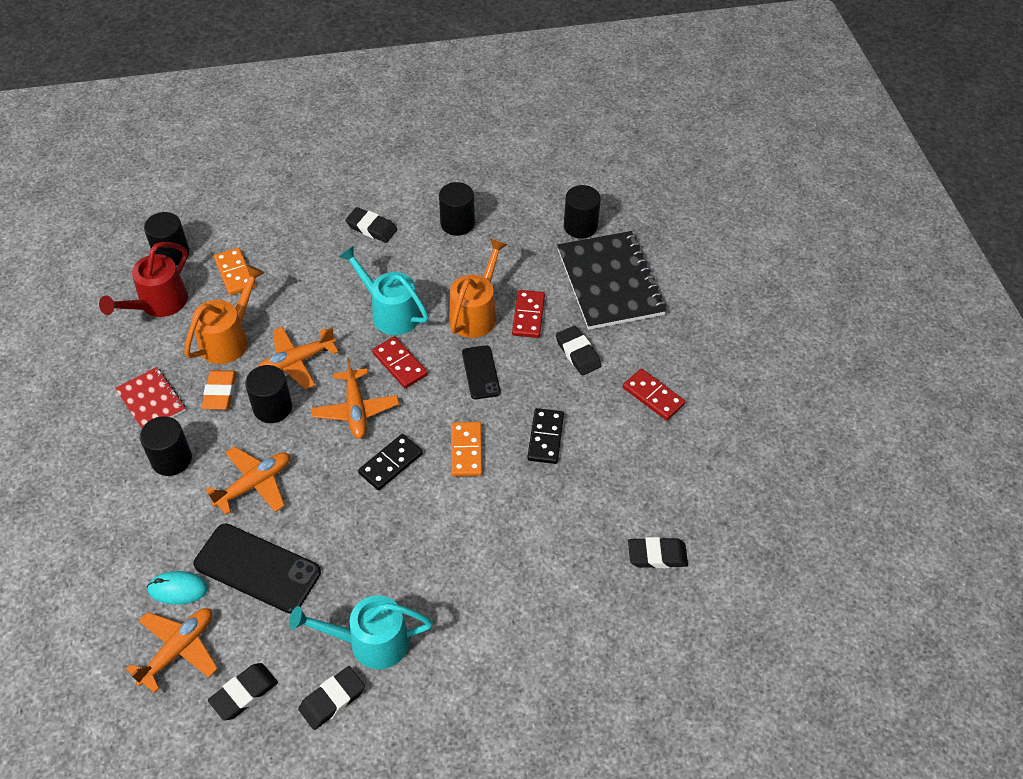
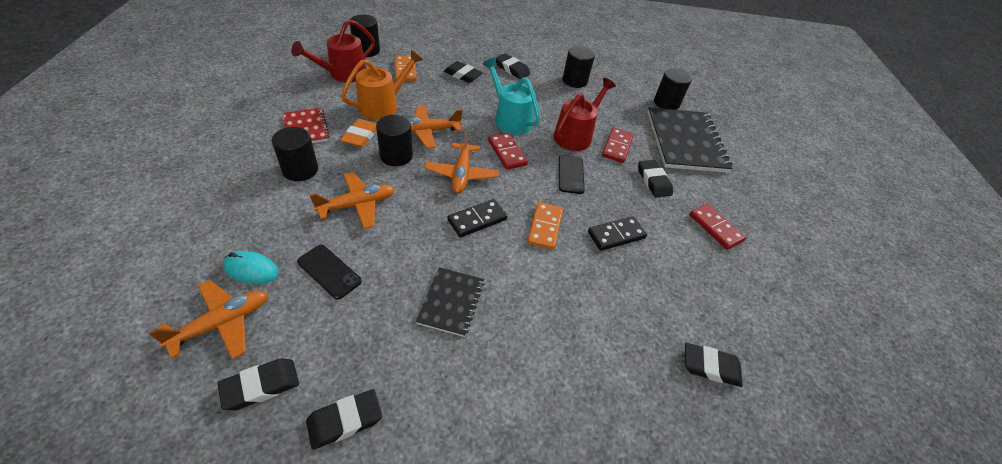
camera: 10 degrees right, 5 degrees down
(257, 568) = (329, 271): black phone -> black phone, size x0.59
(311, 258) = (462, 75): none -> black eraser
(369, 642) = (404, 370): turquoise watering can -> none
(391, 564) = (451, 302): none -> black notebook
(476, 312) = (576, 135): orange watering can -> red watering can
(545, 437) = (616, 235): black domino -> black domino turned 45 degrees clockwise

